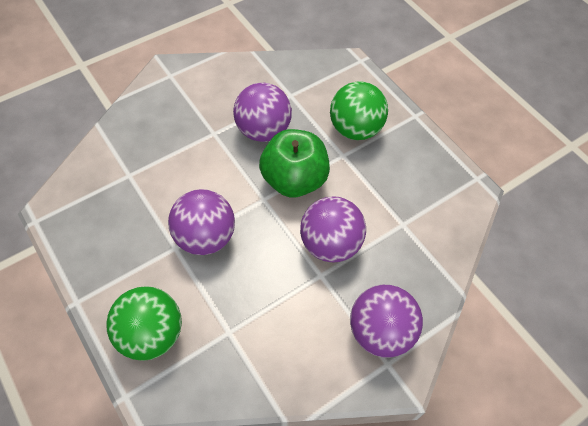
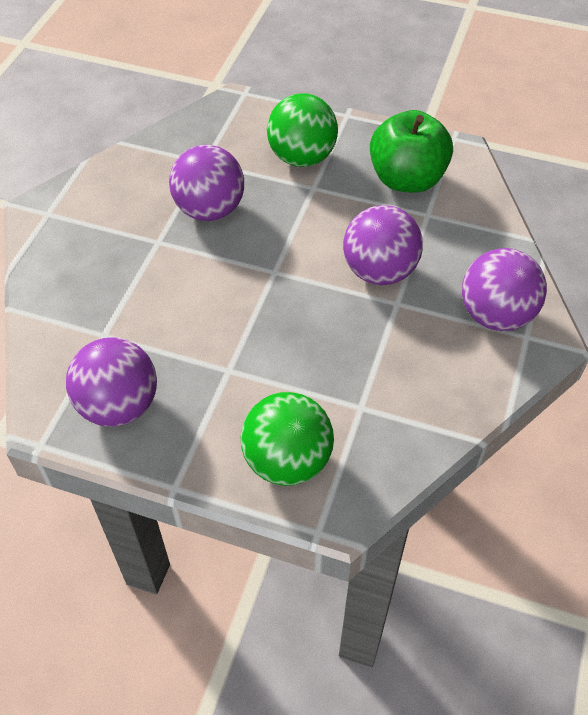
camera: 35 degrees left, 5 degrees down
(205, 237) = (251, 341): purple ball -> purple ball (119, 405)
(294, 180) = (288, 236): green apple -> green apple (407, 179)

